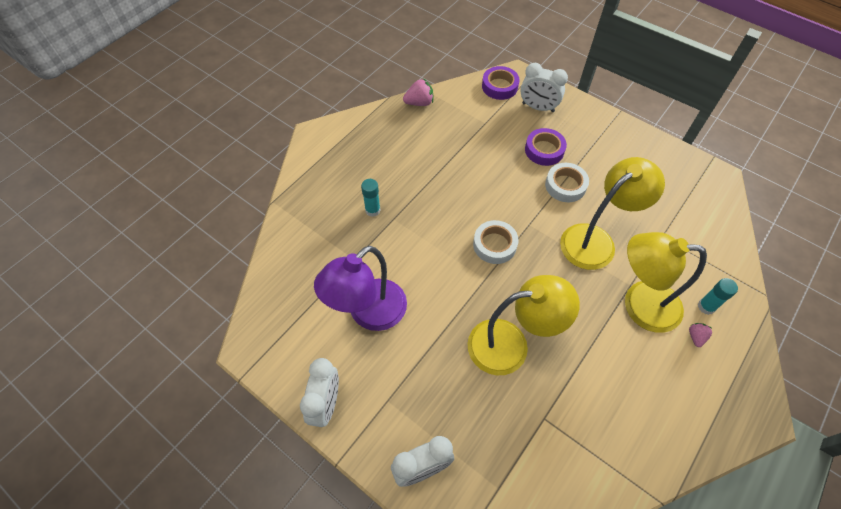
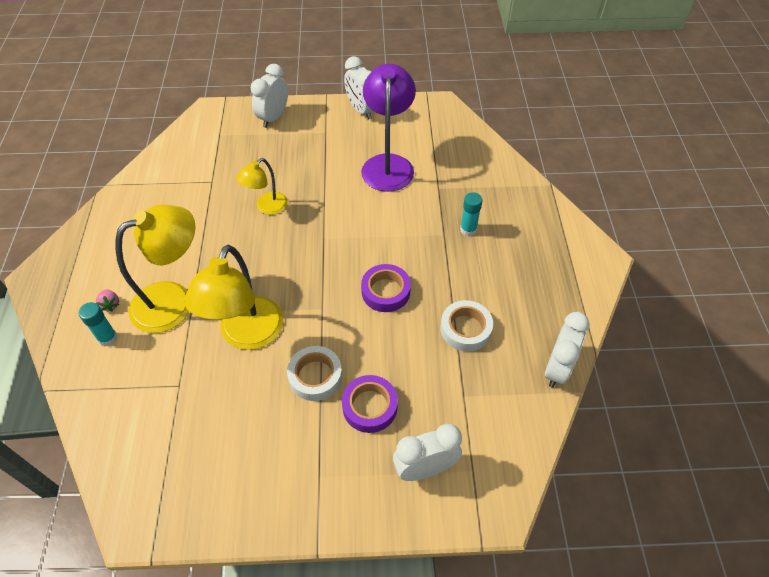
camera: 140 degrees right, 5 degrees down
(419, 103) = (557, 368): pink strawberry -> white clock
(494, 245) = (338, 269): white tape -> white tape (465, 329)
(499, 86) = (498, 467): purple tape -> purple tape (385, 291)
(510, 344) = (267, 207): yellow lamp -> yellow lamp, size x0.56

